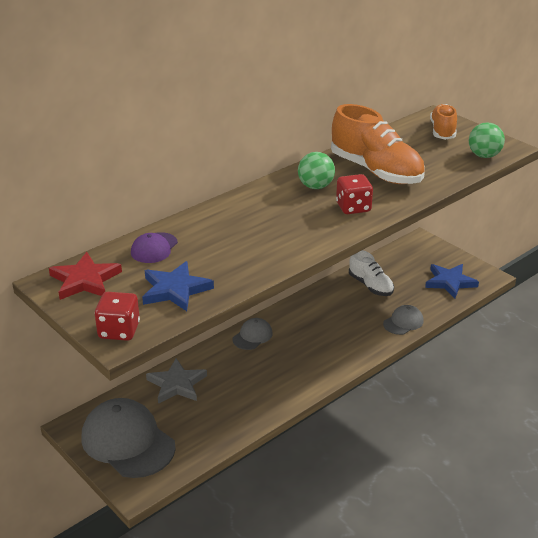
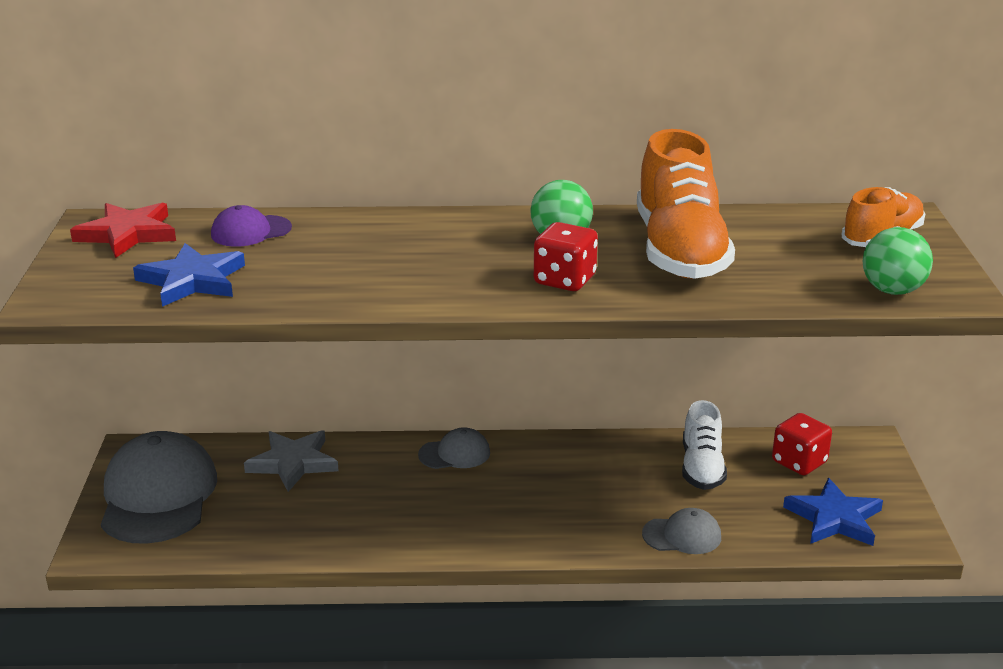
camera: 40 degrees right, 5 degrees down
(119, 331) = (66, 294): red dice -> red dice (799, 462)

